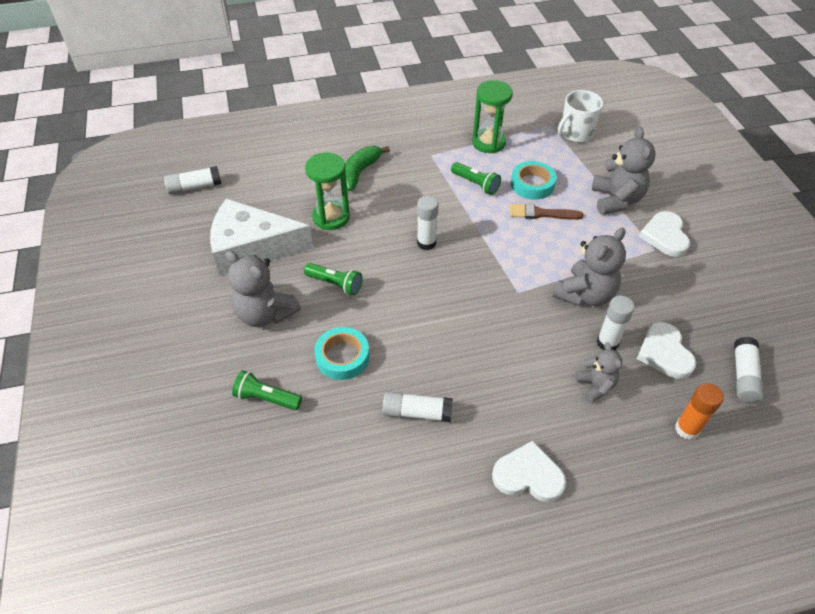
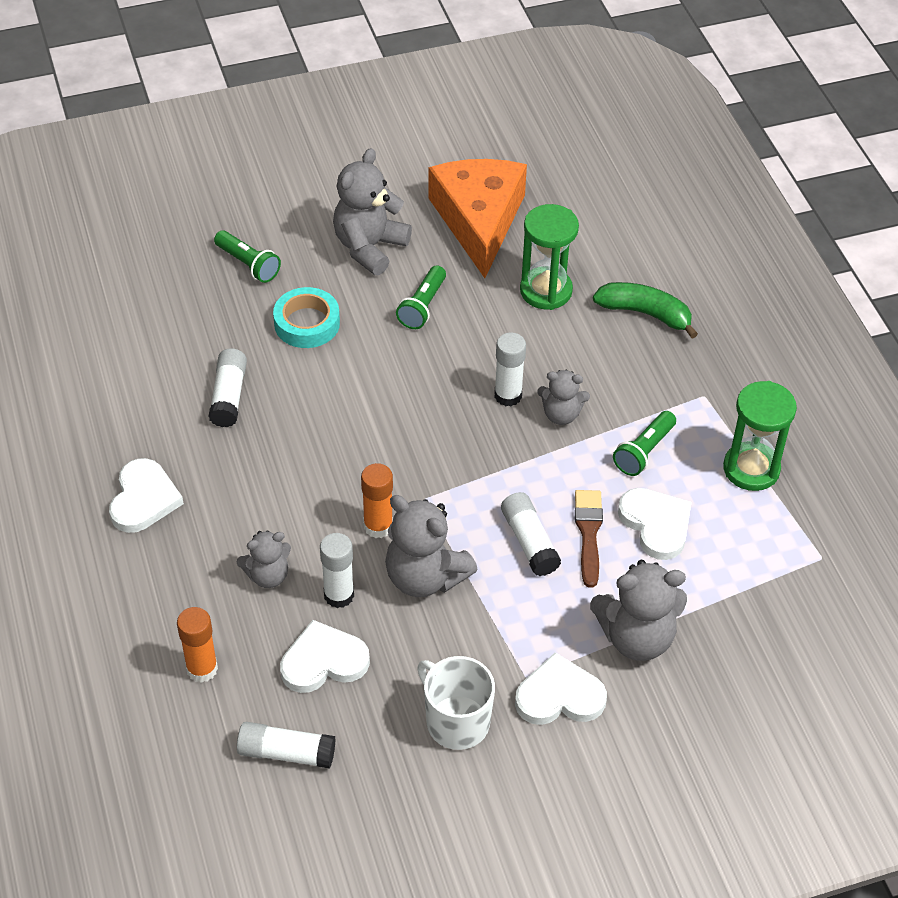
camera: 85 degrees right, 0 degrees up
(194, 187) = (585, 149): white glue stick -> white glue stick (529, 542)
(252, 247) = (479, 220): white cheese -> orange cheese
(266, 398) = (248, 264): green flashlight -> green flashlight turned 120 degrees clockwise
(444, 218) = (561, 414): none -> grey teddy bear
(532, 184) = (656, 524): turquoise tape -> white heart
(544, 318) = (378, 526): none -> orange glue stick
(576, 133) = (806, 594): white mug -> white mug (456, 721)

